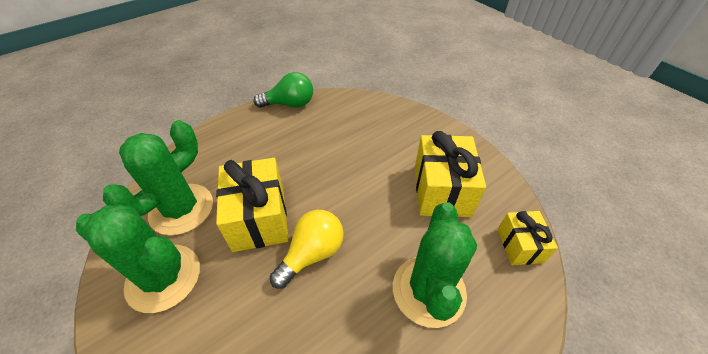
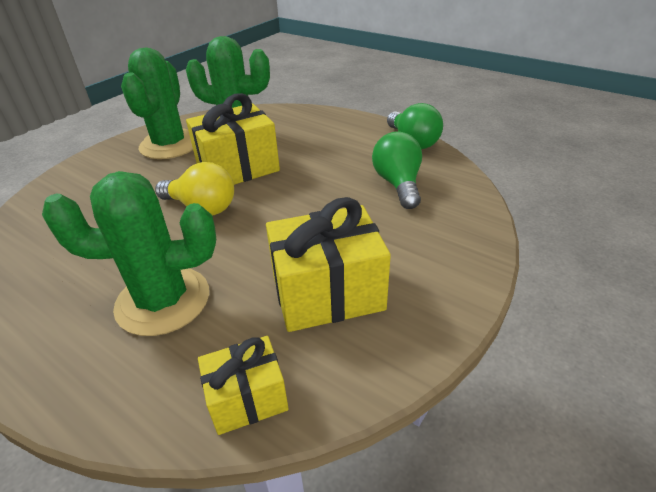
camera: 75 degrees right, 10 degrees down
(340, 127) = (398, 184): none -> green light bulb

